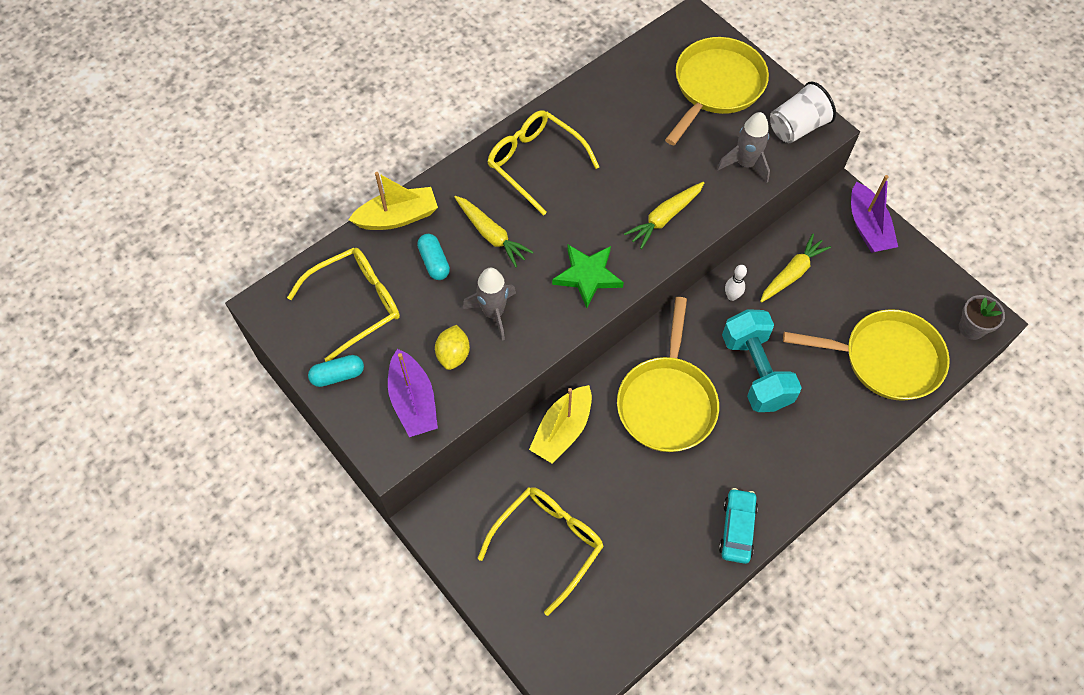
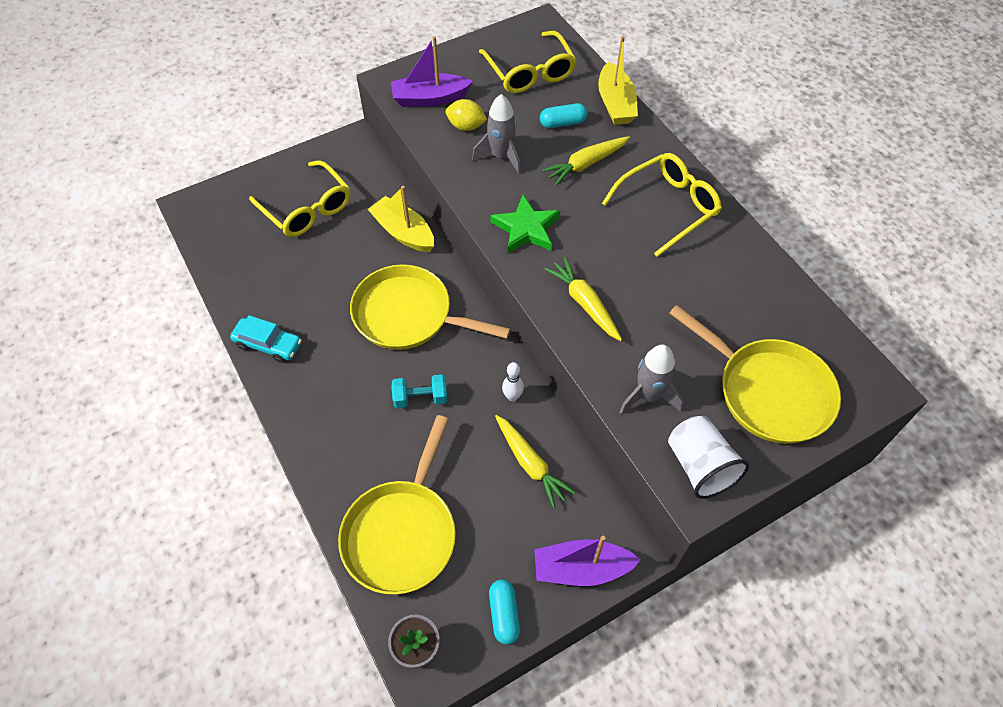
camera: 100 degrees right, 5 degrees down
(338, 375) = (466, 58): turquoise capsule -> turquoise capsule (504, 614)
(755, 371) = (420, 398): turquoise dumbbell -> turquoise dumbbell, size x0.53

